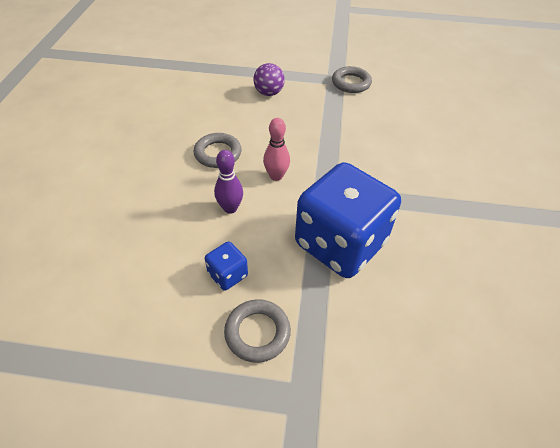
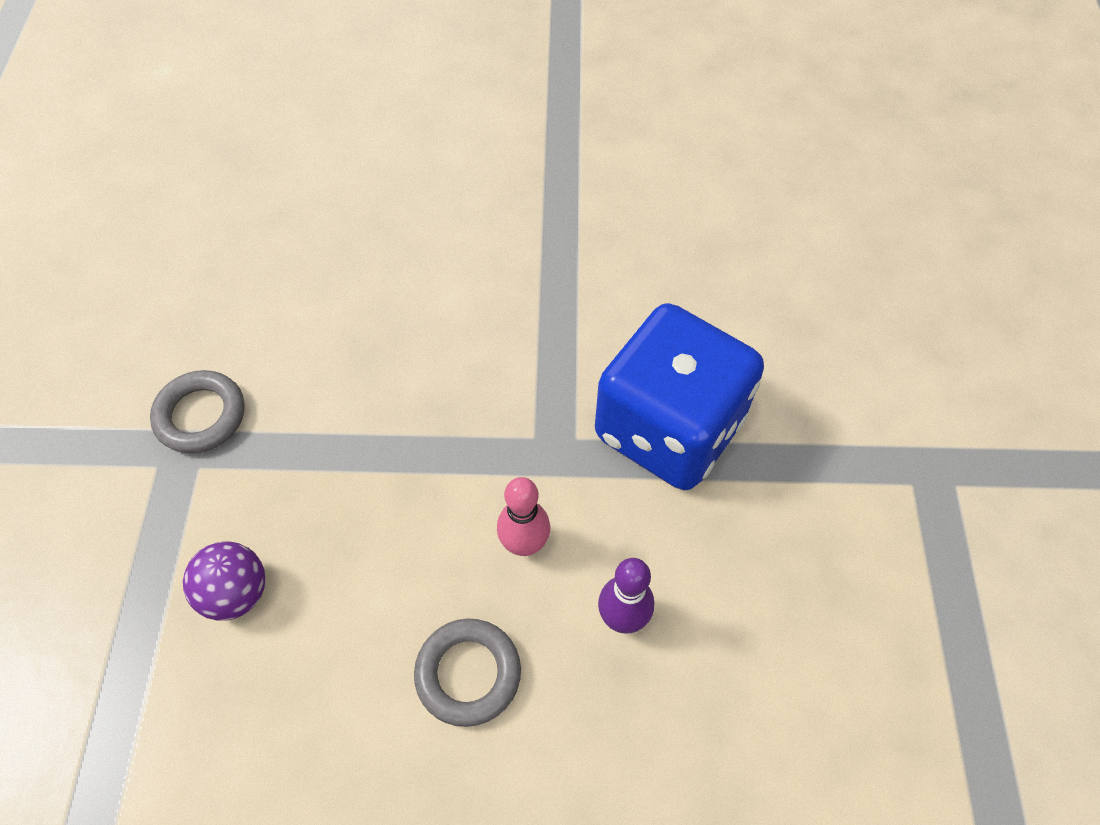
camera: 95 degrees left, 10 degrees up
(227, 275) = (770, 595): blue dice -> none
(257, 332) = (858, 534): grey ring -> none

